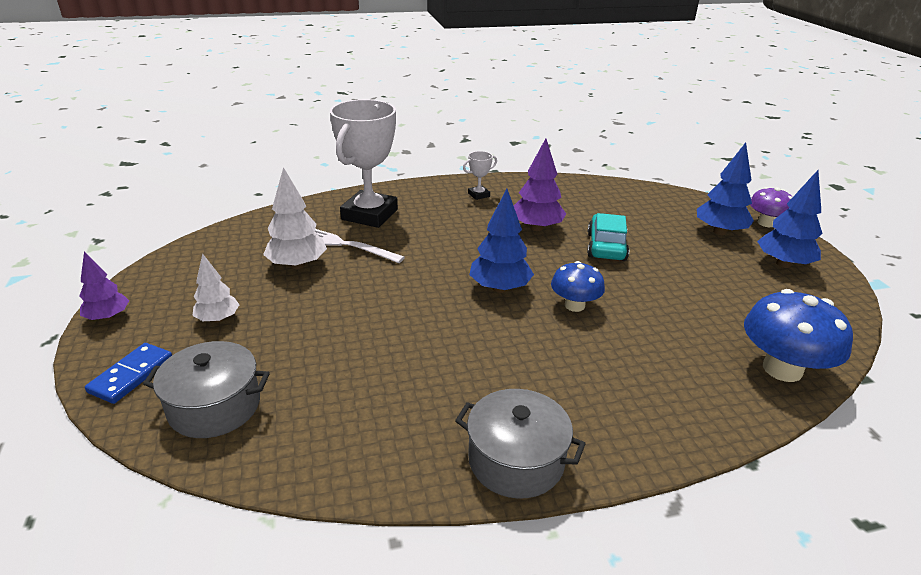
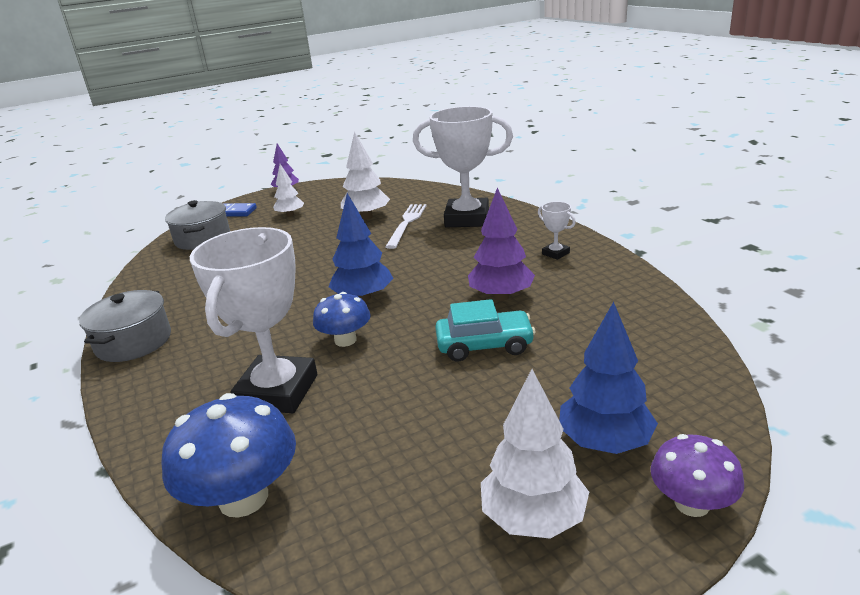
camera: 80 degrees right, 5 degrees down
(647, 347) = (277, 391): none -> white trophy
(783, 264) = (533, 518): blue tree -> white tree

